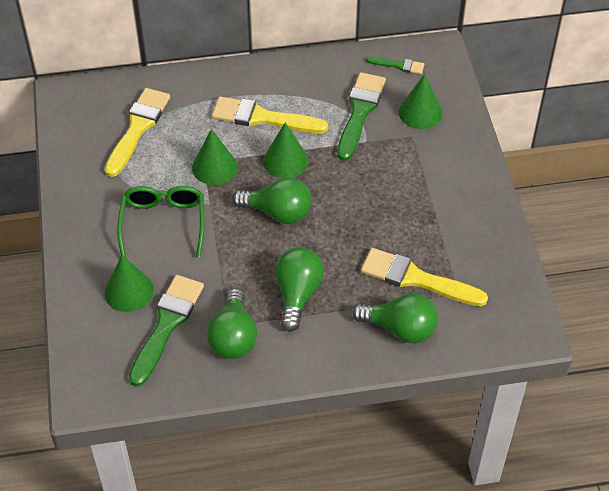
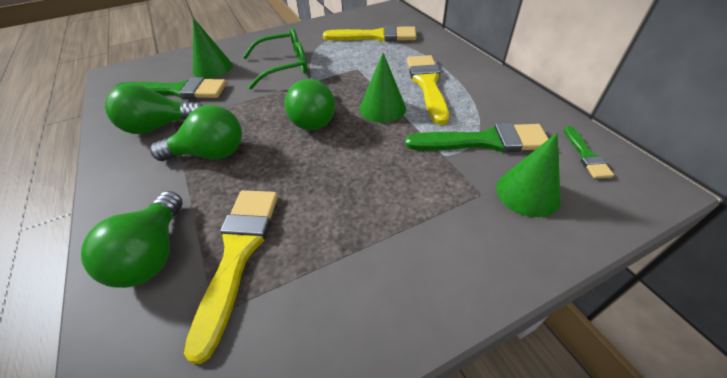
camera: 75 degrees right, 5 degrees down
(214, 167) = (354, 74): green cone -> none

